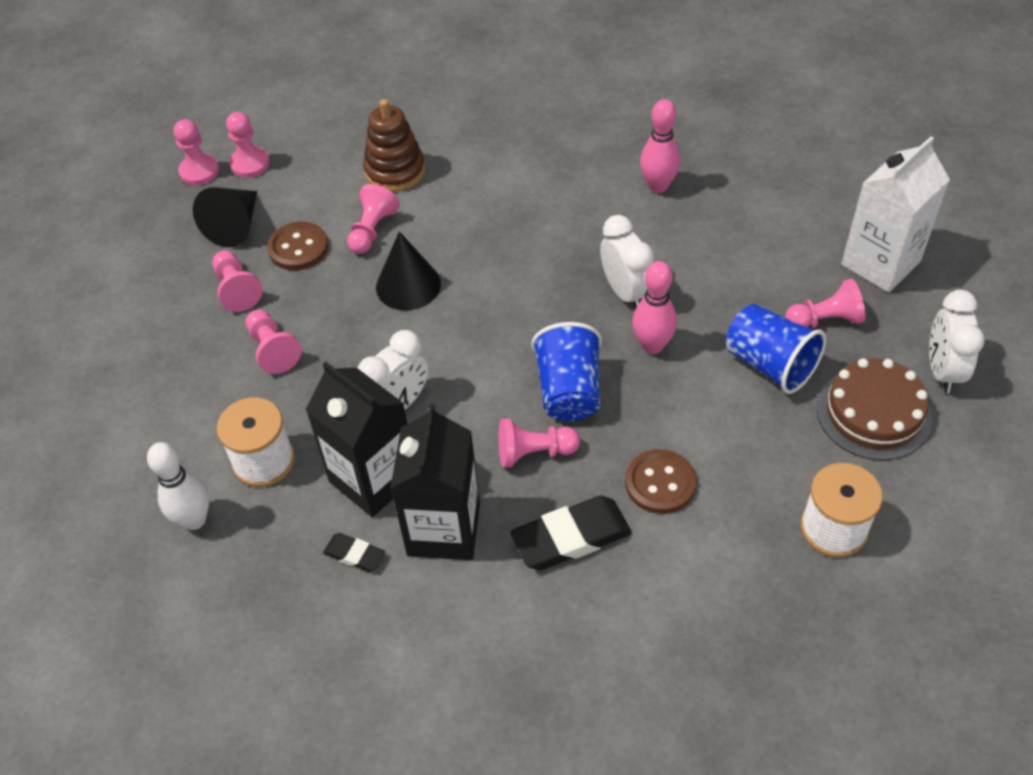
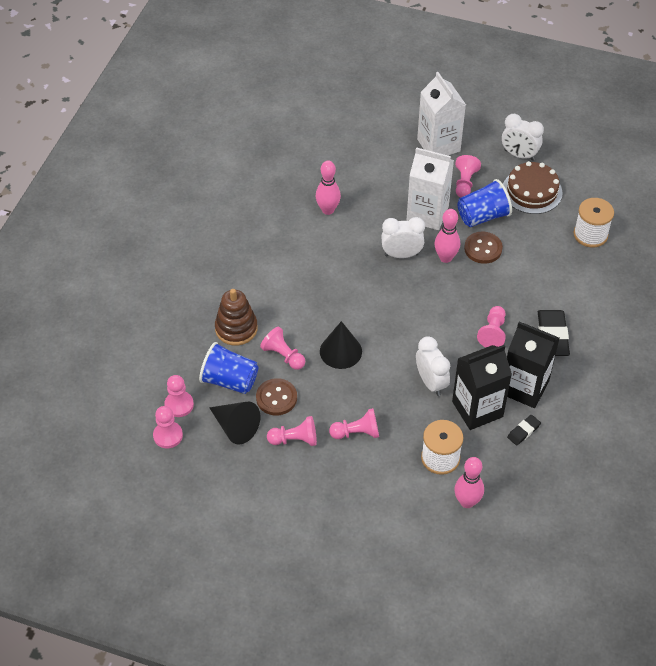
camera: 70 degrees left, 0 degrees up
(194, 520) = (467, 502): white bowling pin -> pink bowling pin
(569, 391) = (458, 304): blue cup -> blue cup (229, 380)
(660, 483) = (536, 288): brown button -> brown button (483, 249)
(726, 296) = (427, 214): none -> white carton

